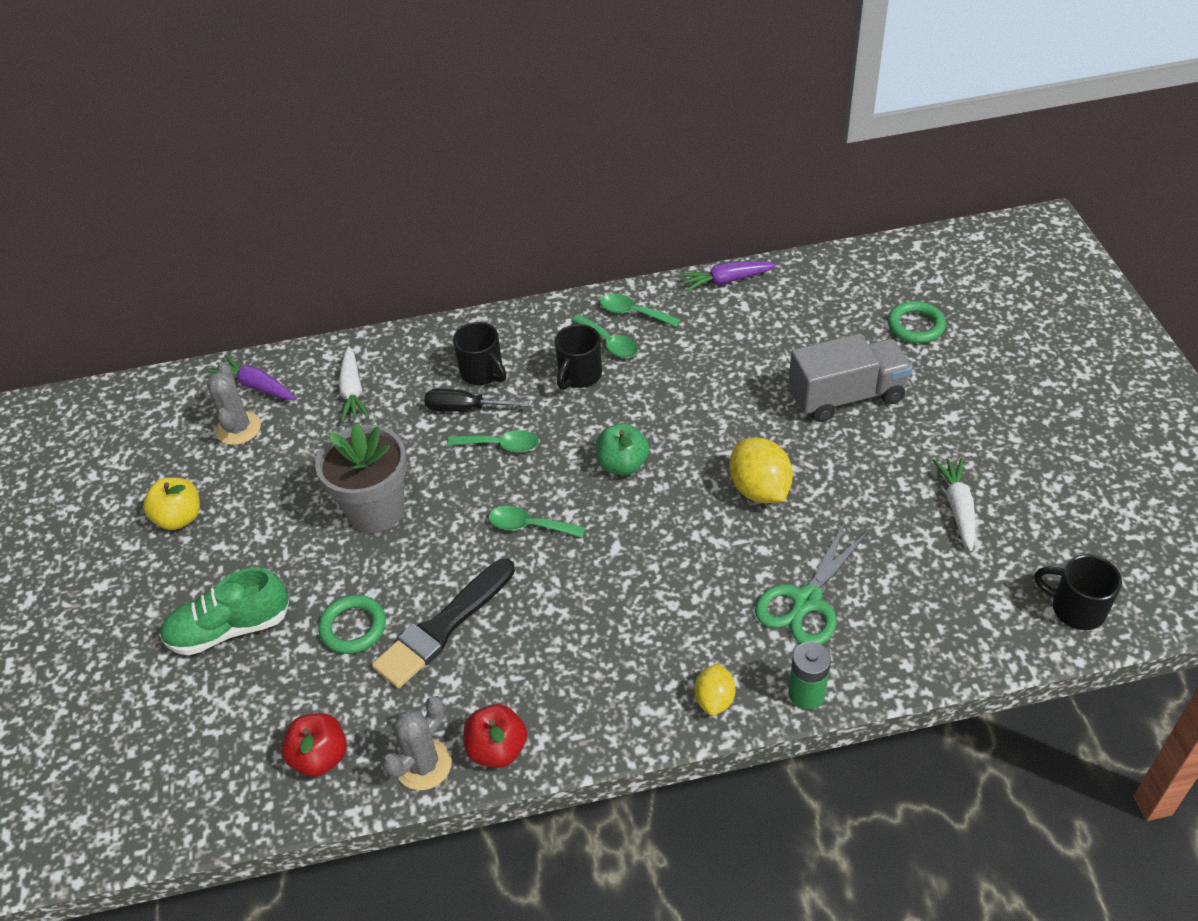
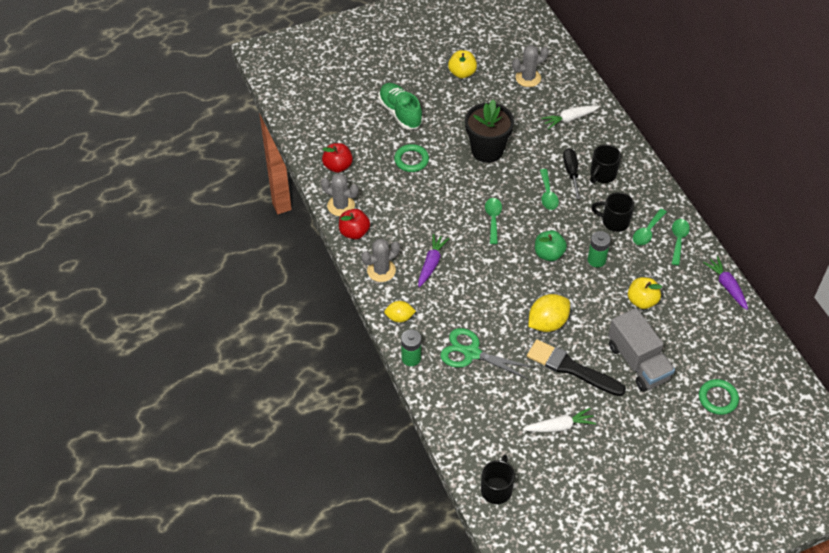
camera: 75 degrees right, 5 degrees up
(255, 385) = (561, 76): purple carrot -> purple carrot (431, 263)
(376, 510) = (487, 150): grey flower pot -> black flower pot
(443, 627) = (419, 196): black brush -> black brush (571, 368)
(601, 715) = (381, 270): none -> grey cactus
(648, 409) = (596, 260): none -> green battery
(736, 372) = (642, 301): none -> yellow apple

